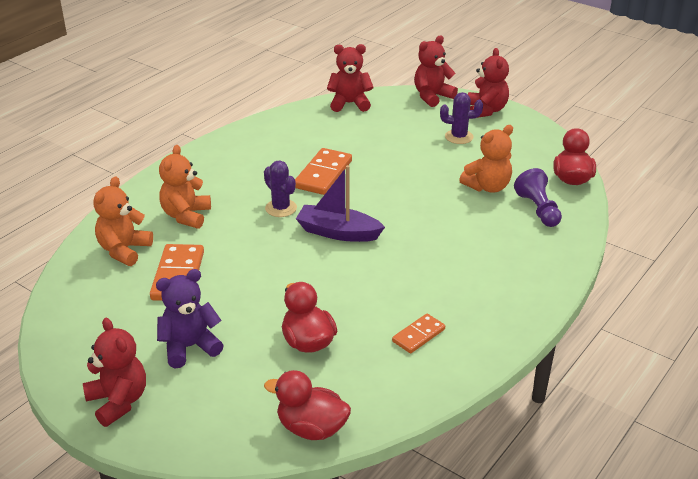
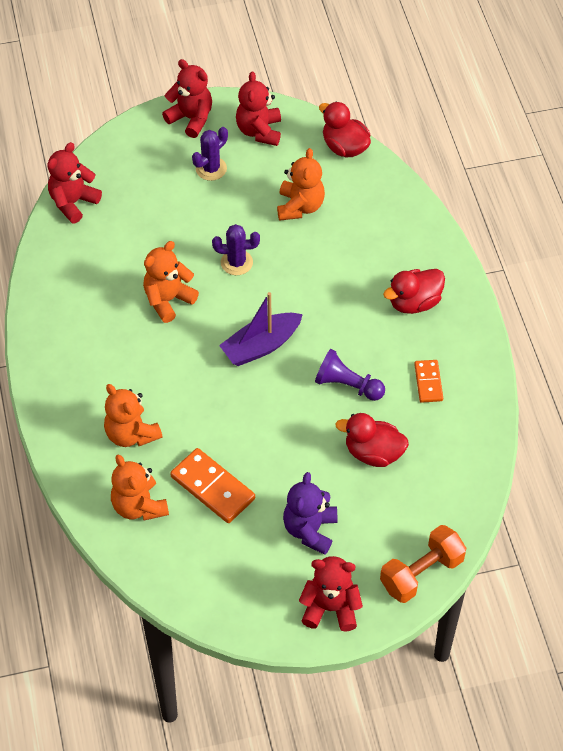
camera: 50 degrees left, 20 degrees up
(211, 440) = (421, 573): none -> orange dumbbell
(281, 208) = (188, 361): purple cactus -> purple cactus (236, 262)
(311, 428) = (461, 507): red duck -> red duck (414, 302)
(323, 174) = (168, 300): orange domino -> orange teddy bear
(432, 96) = (127, 137): red teddy bear -> red teddy bear (259, 131)
(538, 209) = (360, 200): purple pawn -> purple pawn (347, 385)

